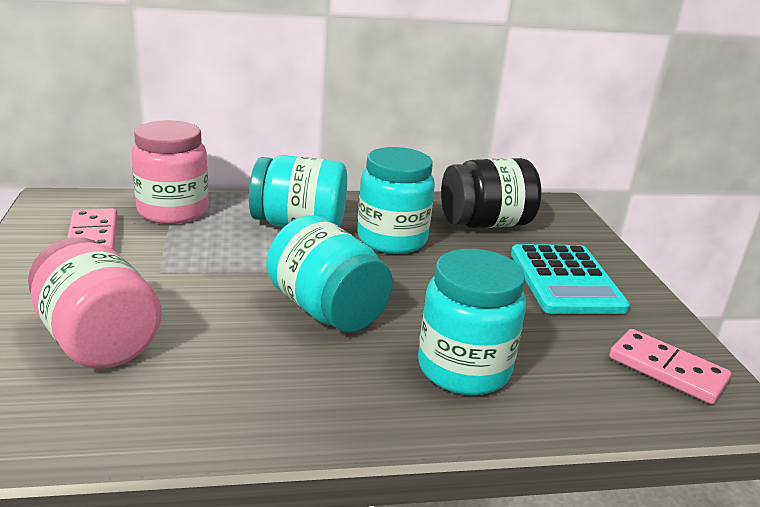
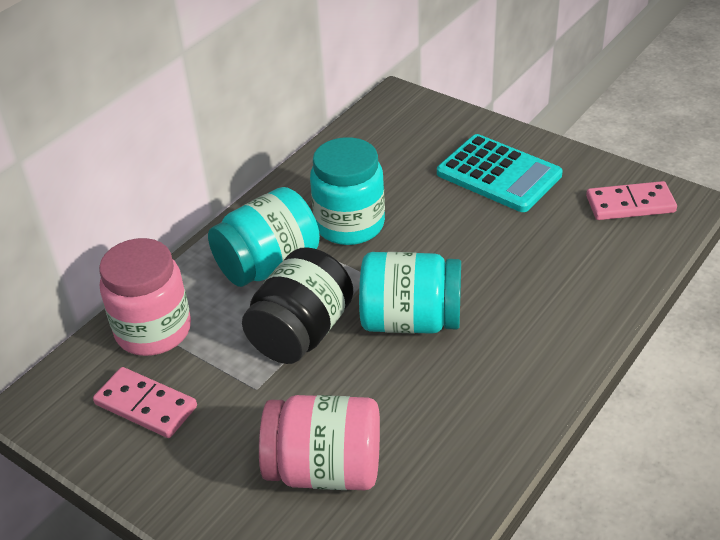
camera: 40 degrees left, 15 degrees up
(463, 369) = (543, 294): turquoise jar -> none
(485, 224) = (382, 158): black jar -> black jar (301, 332)

